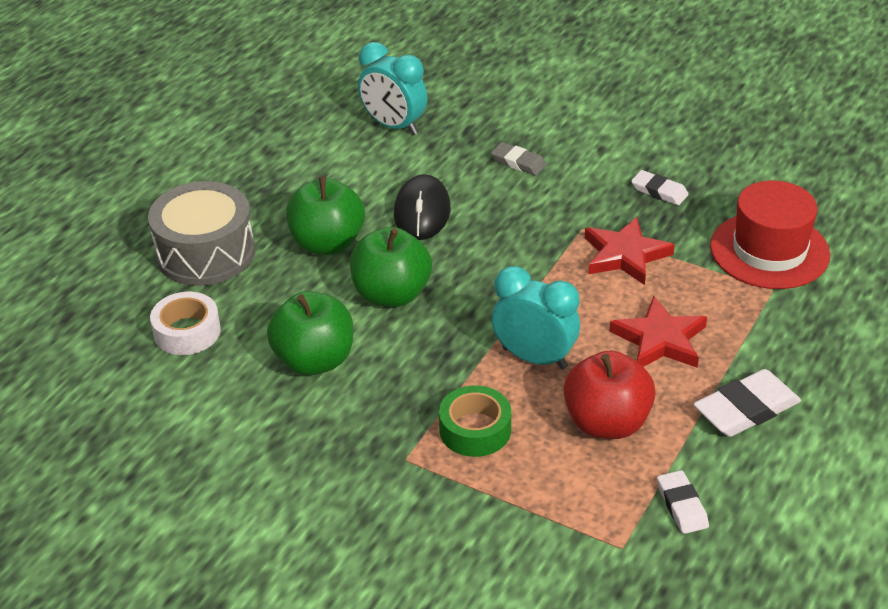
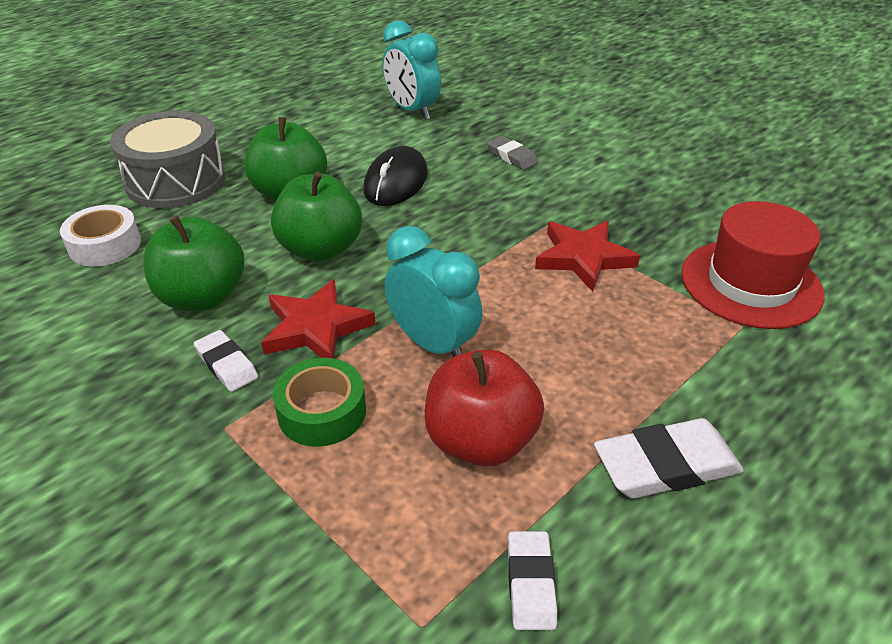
camera: 15 degrees right, 0 degrees up
(659, 191) = (645, 204): white eraser -> white eraser (226, 364)
(660, 340) = (587, 355): red star -> red star (316, 327)

